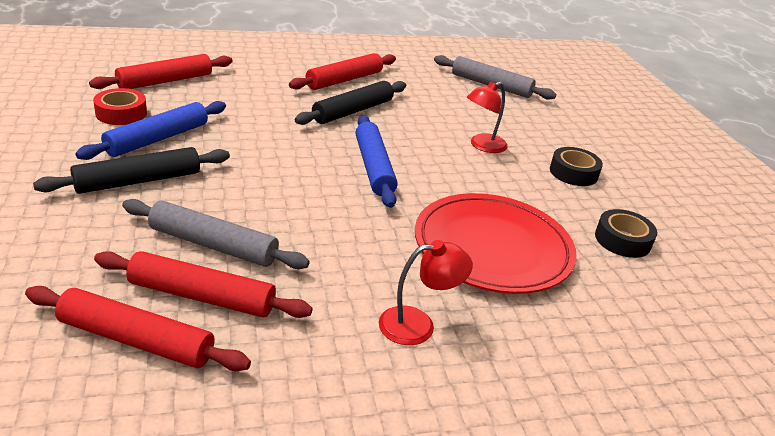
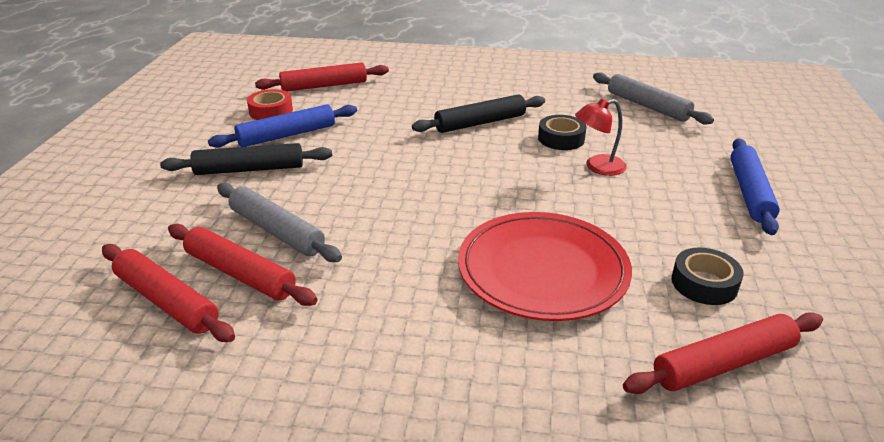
camera: 25 degrees right, 0 degrees up
(344, 80) = (490, 93): red rolling pin -> red rolling pin (723, 363)
(374, 167) = (467, 178): blue rolling pin -> blue rolling pin (750, 192)
(418, 324) = (417, 332): red lamp -> none
(573, 173) = (688, 204): black tape -> black tape (561, 139)

